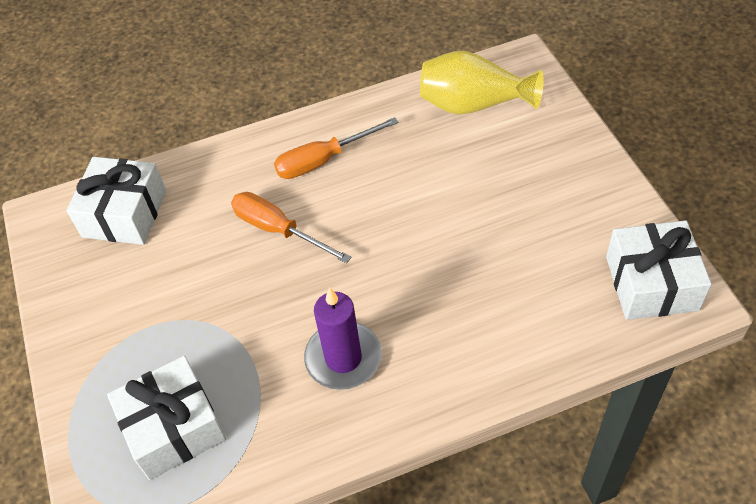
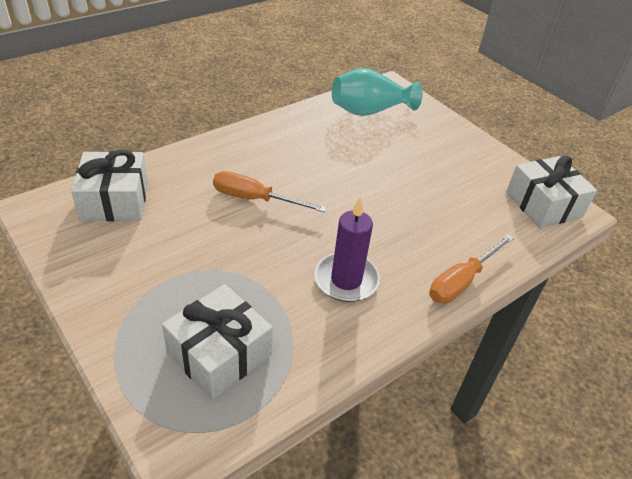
camera: 25 degrees left, 10 degrees down
(323, 160) = (272, 151): orange screwdriver -> orange screwdriver (461, 281)
(473, 104) = (369, 111): yellow vase -> turquoise vase

